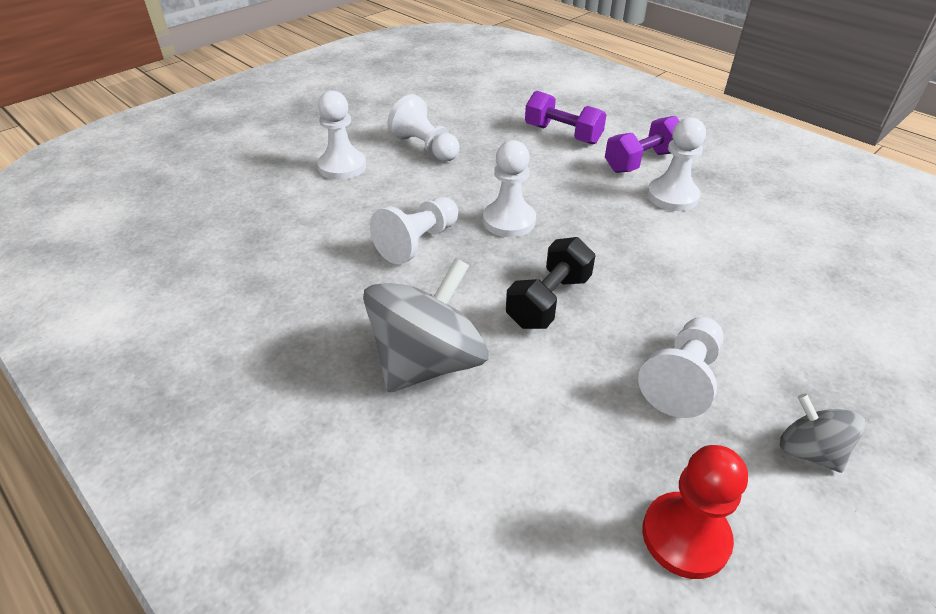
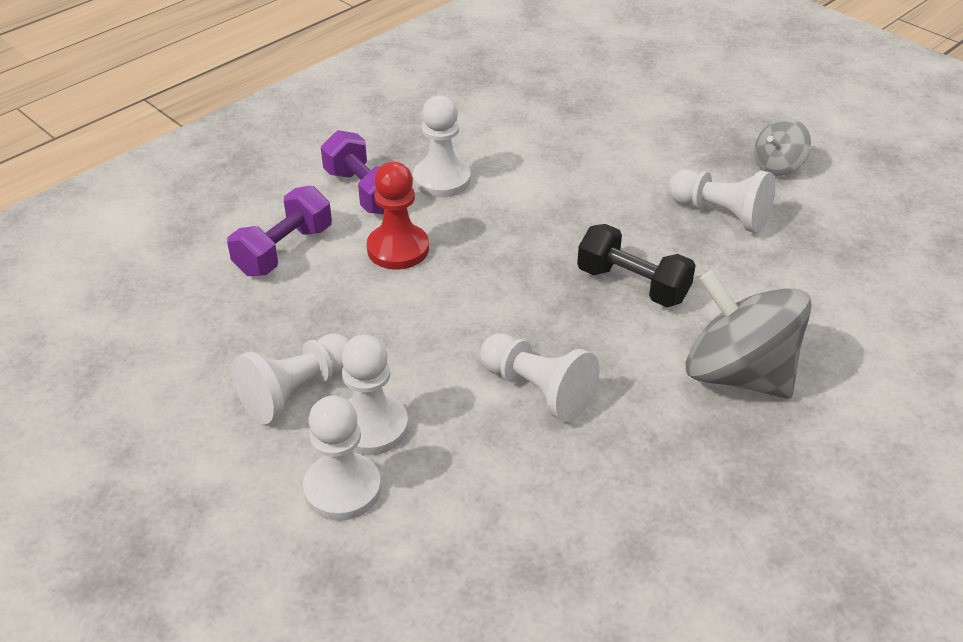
camera: 90 degrees left, 0 degrees up
(509, 221) = (490, 309): white pawn -> white pawn (371, 427)
(685, 536) = (872, 235): red pawn -> red pawn (398, 249)

